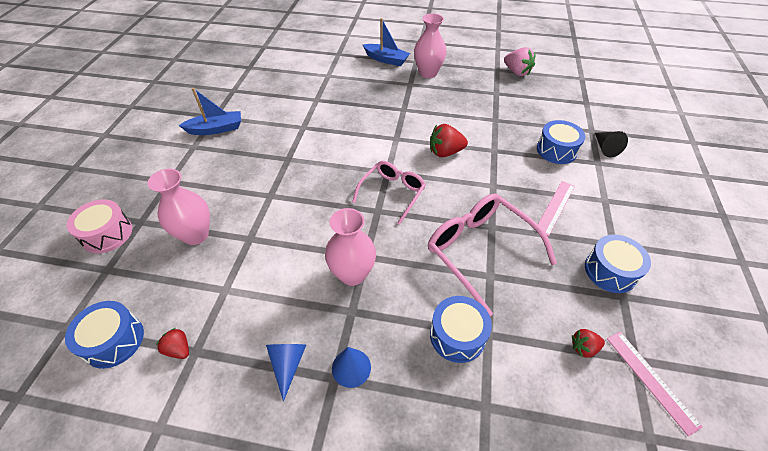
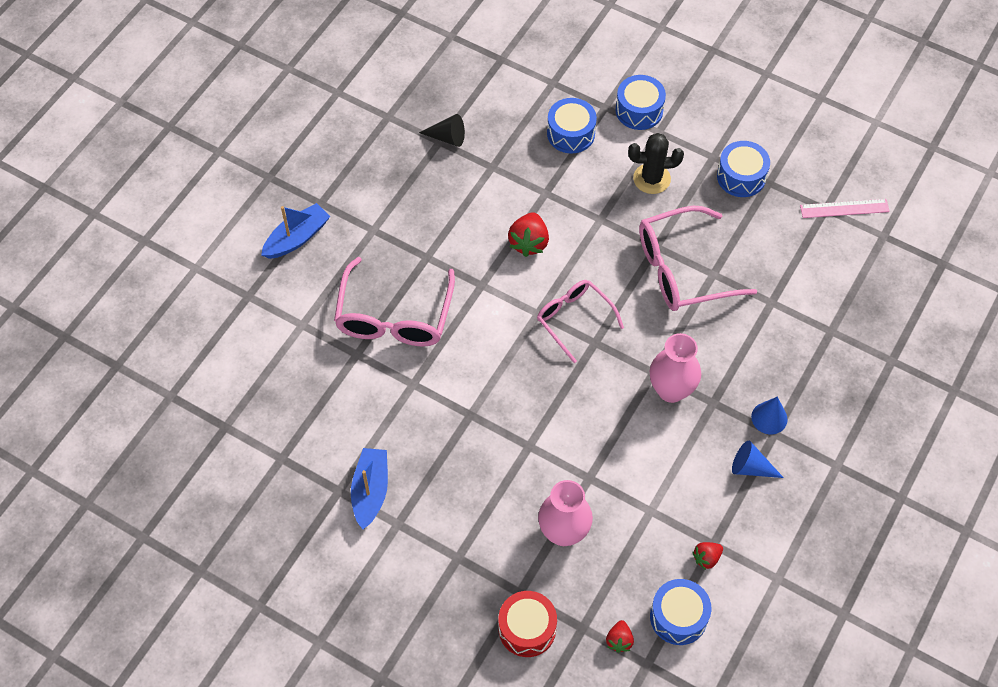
camera: 70 degrees left, 10 degrees up
(107, 234) = (527, 629): pink drum -> red drum
(350, 107) = (394, 316): none -> pink glasses
(428, 73) = (357, 199): pink vase -> none
(457, 335) = (765, 326): blue drum -> blue drum (639, 110)
(517, 72) = (405, 97): pink strawberry -> none
(555, 207) = (651, 179): pink ruler -> black cactus
(583, 347) = (805, 238): red strawberry -> red strawberry (619, 640)
(605, 148) = (586, 87): black cone -> black cone (447, 137)

